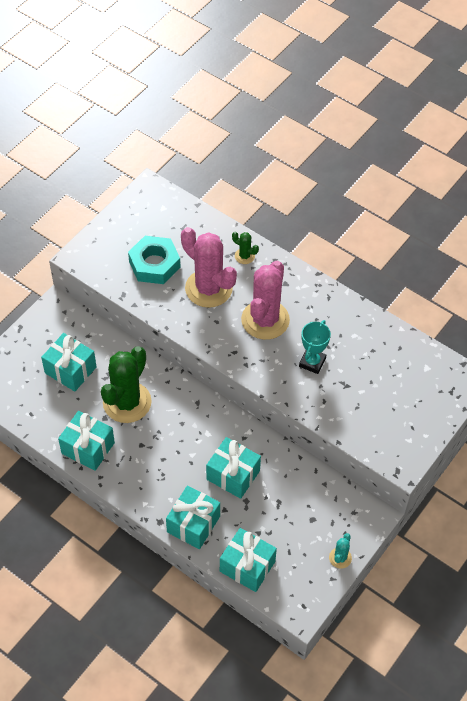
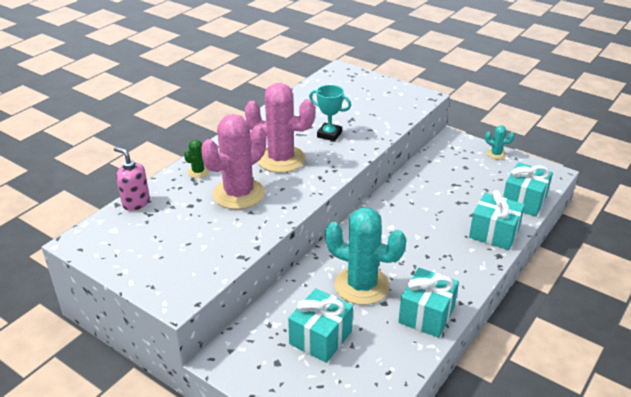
camera: 90 degrees left, 20 degrees down
(127, 402) = (361, 285): green cactus -> turquoise cactus
(154, 264) = (199, 233): turquoise nut -> none
(198, 217) = (136, 203): none -> pink soap dispenser
(233, 475) = (434, 210): turquoise gift -> none

